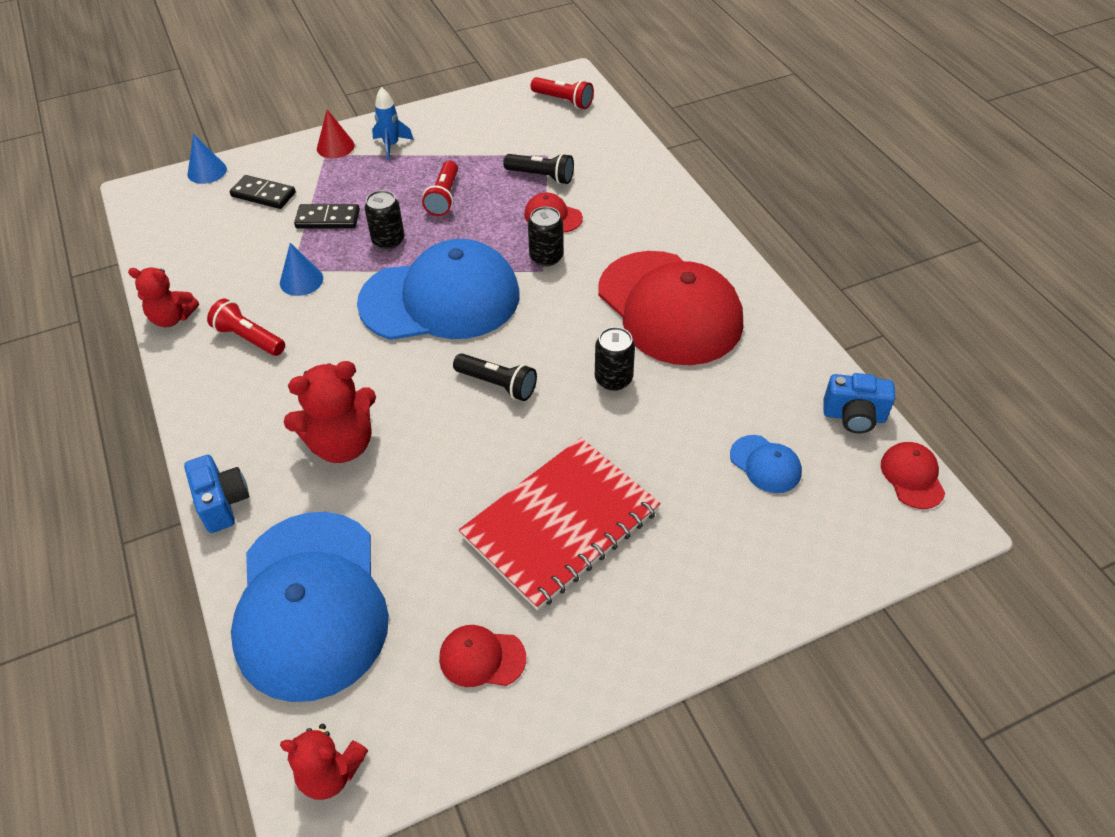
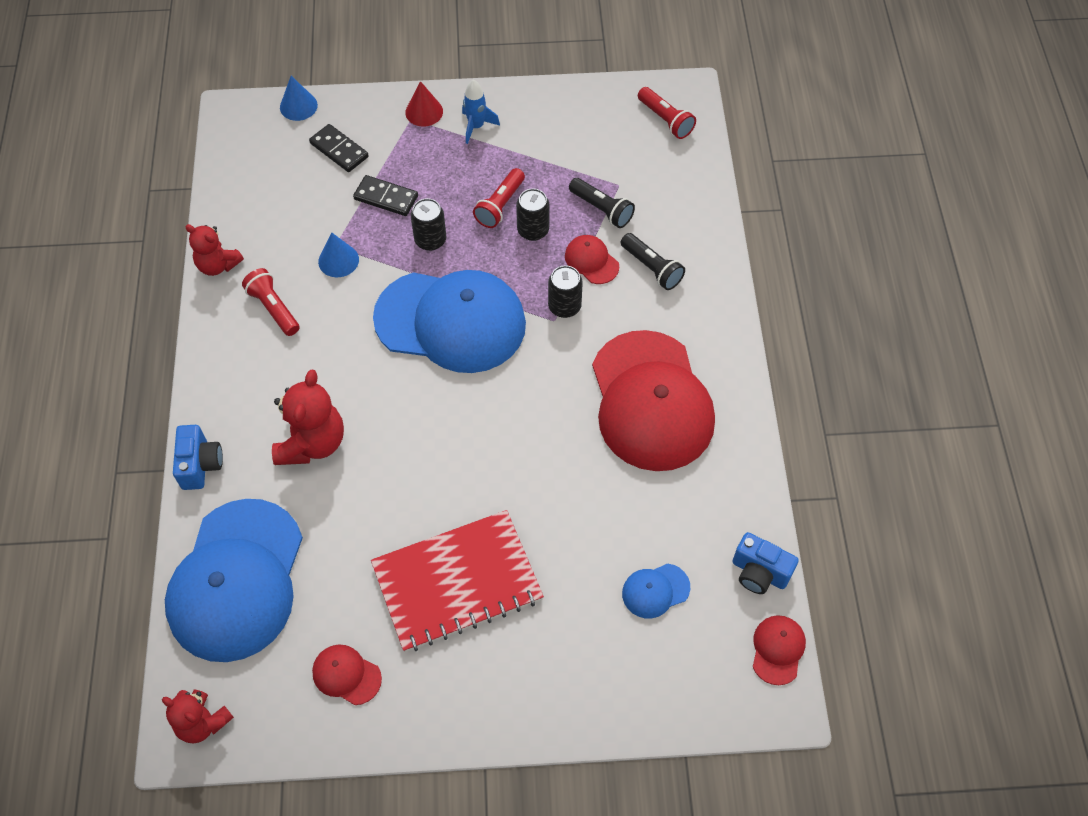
camera: 20 degrees right, 10 degrees up
(342, 444) = (312, 442): red teddy bear -> red teddy bear turned 75 degrees counterclockwise
(498, 384) = (463, 429): black flashlight -> black flashlight (652, 268)
(613, 379) = (565, 459): black can -> black can (533, 230)
(765, 464) = (655, 590): blue cap -> blue cap turned 90 degrees clockwise

